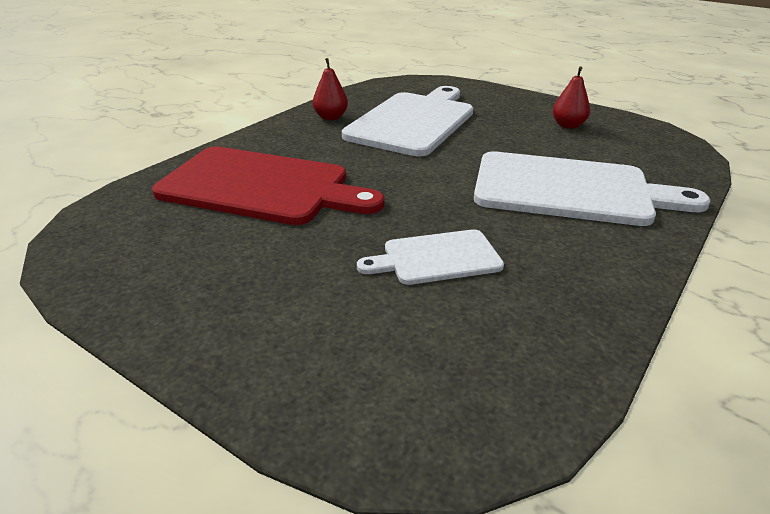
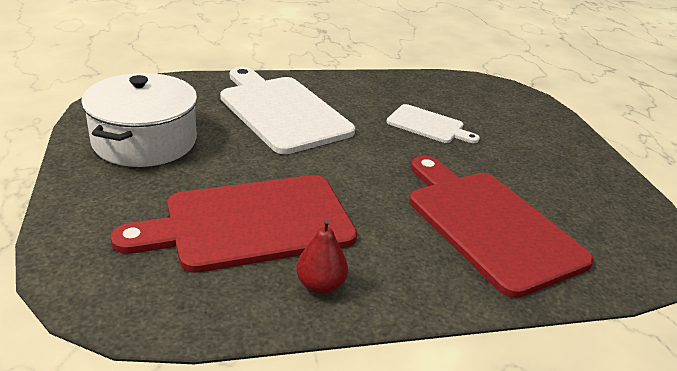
camera: 140 degrees left, 0 degrees up
(413, 122) = (250, 223): white cutting board -> red cutting board
(568, 125) = (145, 141): red pear -> white pot

